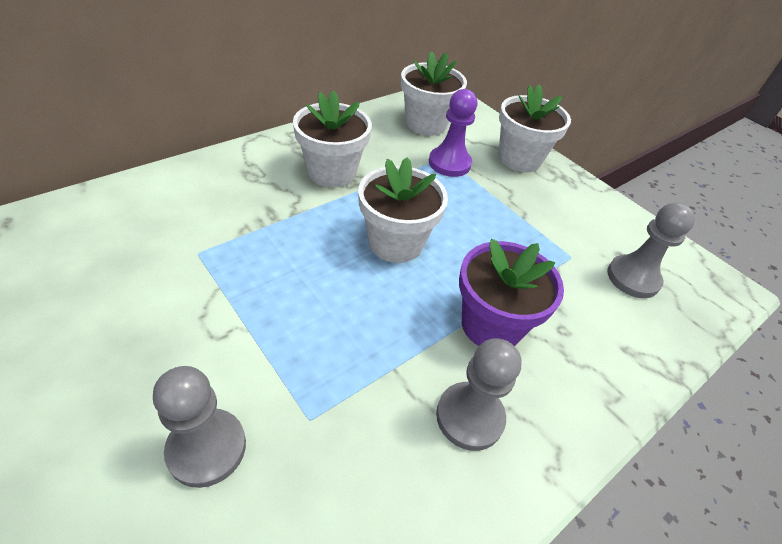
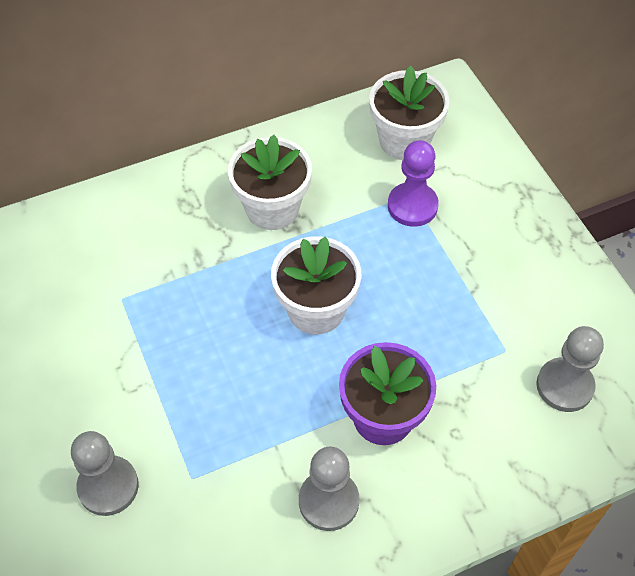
camera: 20 degrees right, 10 degrees up
(519, 159) = (503, 205): white flower pot -> none

